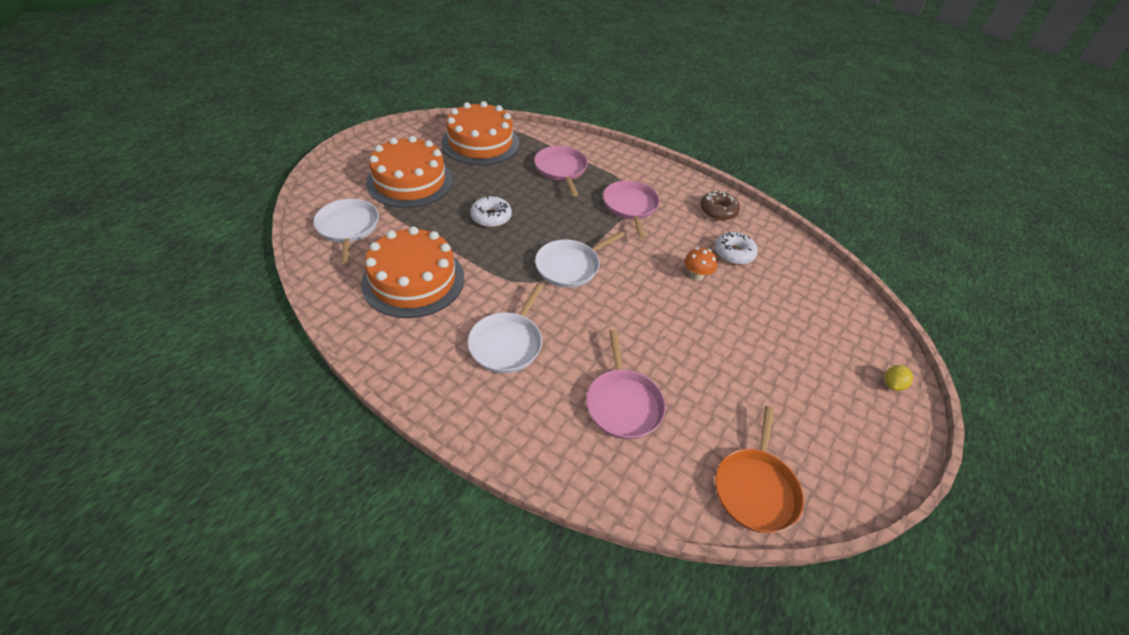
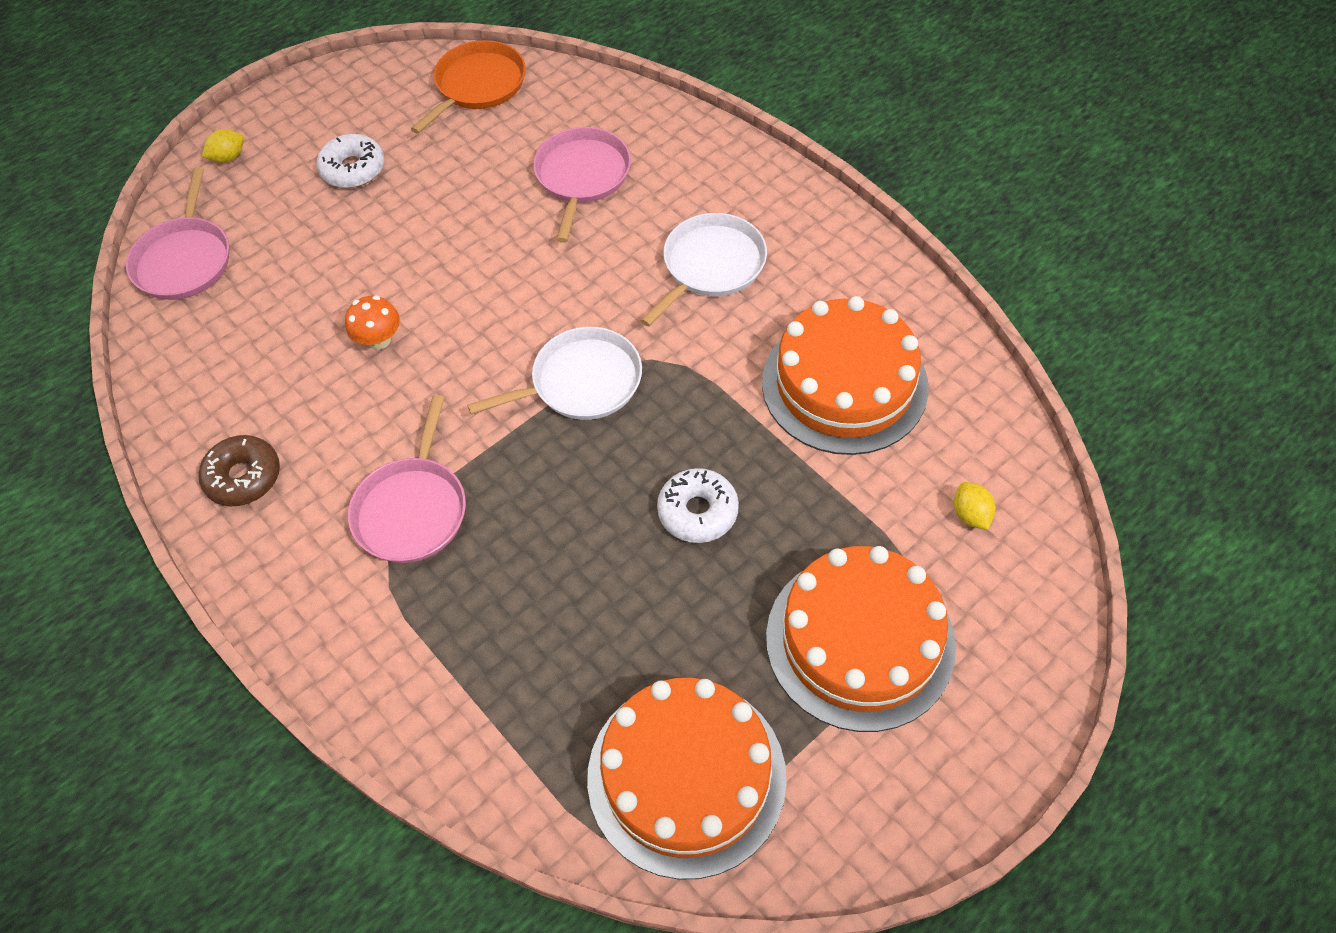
camera: 160 degrees left, 10 degrees up
(348, 227) = (970, 515): white pan -> yellow lemon
(561, 169) = (515, 644): pink pan -> pink pan (184, 260)
(734, 253) = (285, 375): white donut -> white donut (353, 169)

